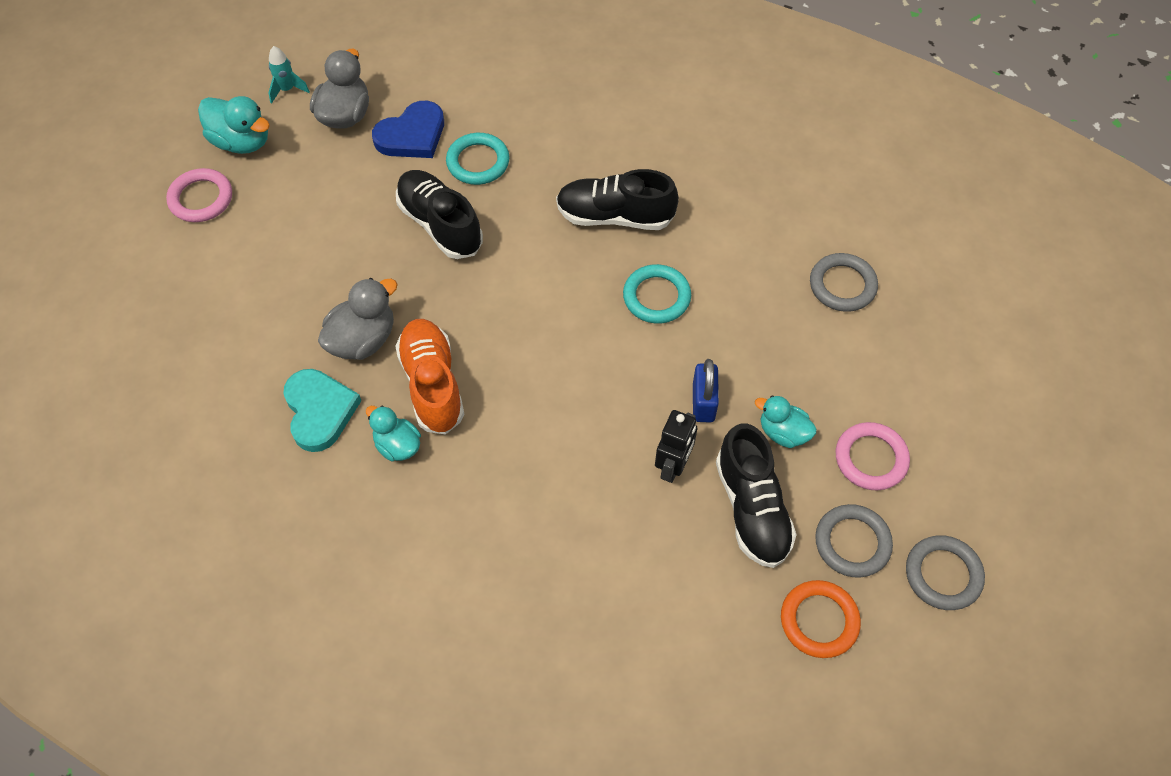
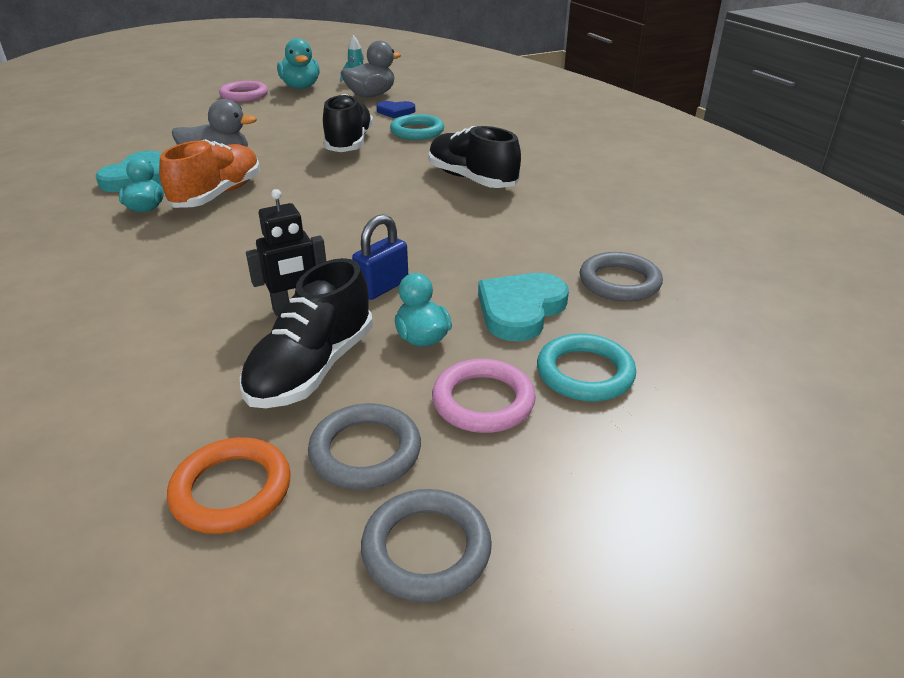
camera: 40 degrees right, 25 degrees down
(412, 135) = (395, 112): blue heart -> blue heart, size x0.63
(656, 297) = (439, 222): turquoise ring -> turquoise ring (585, 373)
(811, 360) = (520, 310): none -> turquoise heart

